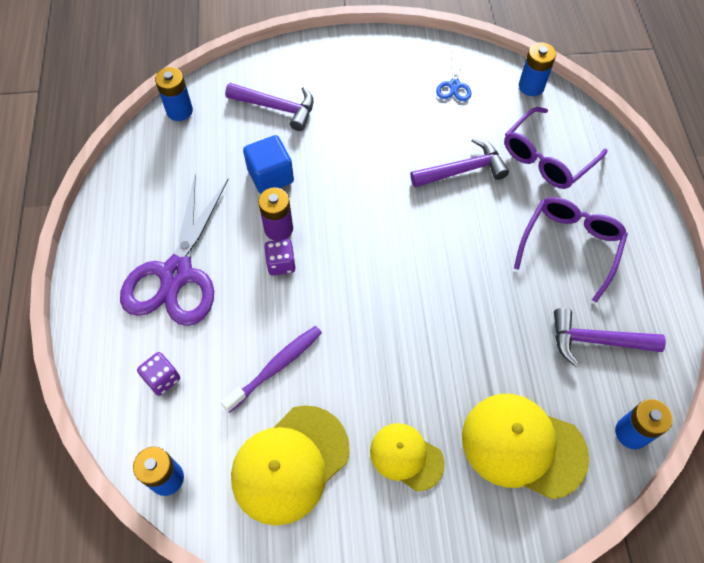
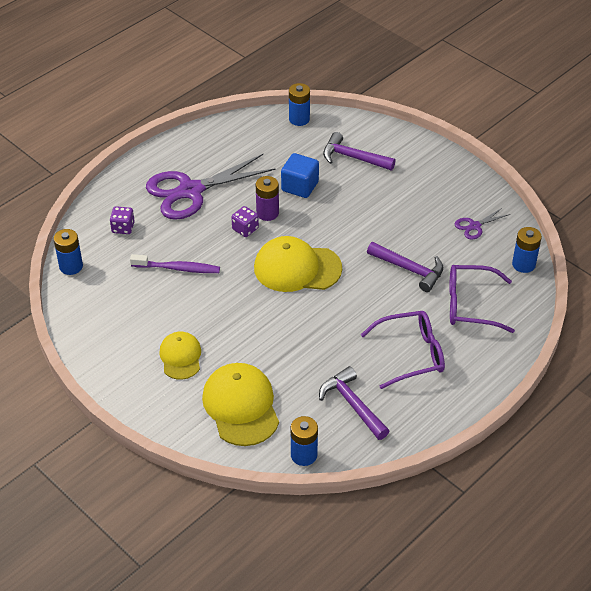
camera: 50 degrees right, 15 degrees down
(277, 108) = (353, 157): purple hammer -> purple hammer turned 135 degrees clockwise
(290, 464) = (127, 310): yellow cap -> yellow cap (297, 268)
(454, 85) = (474, 226): blue scissors -> purple scissors

